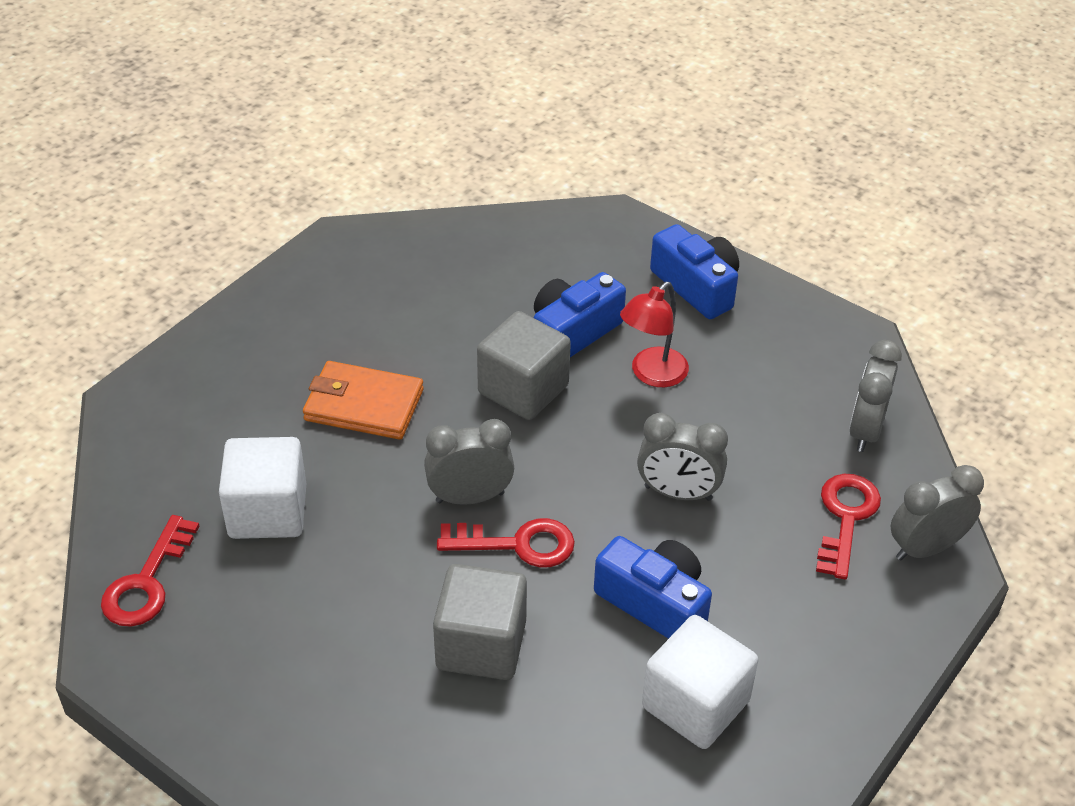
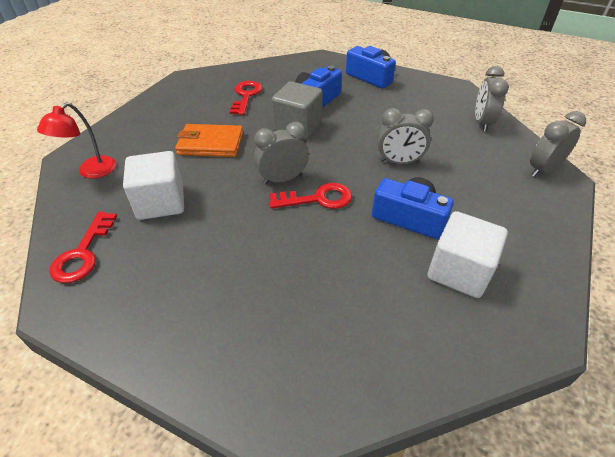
camera: 10 degrees left, 0 degrees up
(481, 645) = (312, 257): grey cube -> none
(652, 374) = (363, 113): red lamp -> red lamp (91, 172)
(845, 518) = (493, 162): red key -> red key (246, 96)

